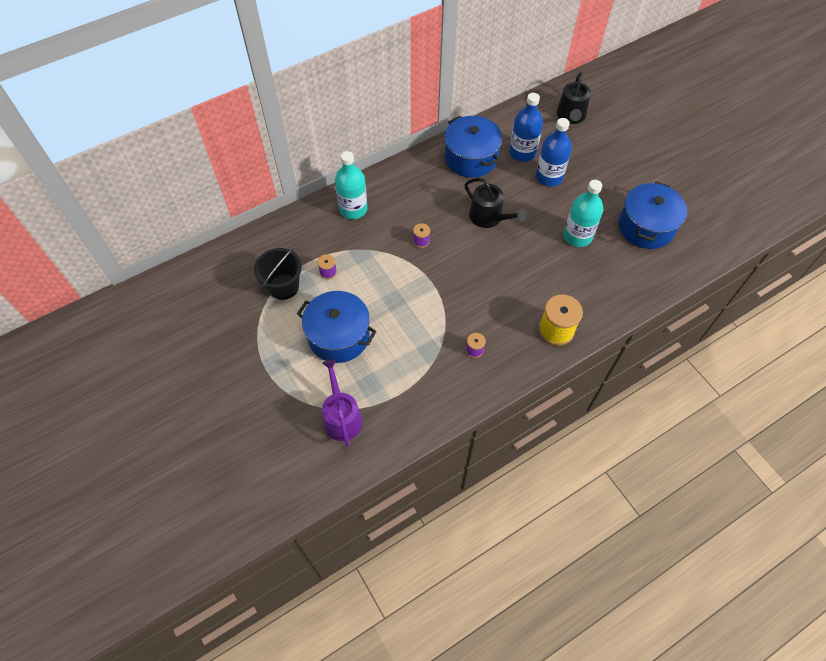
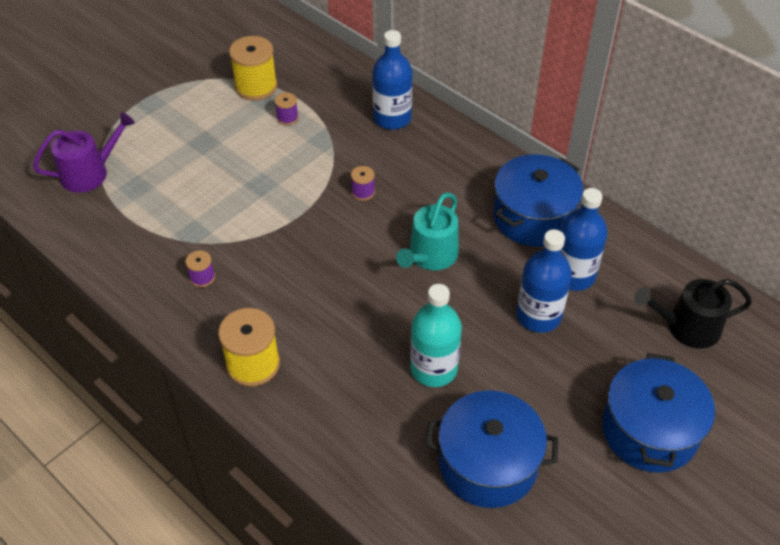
camera: 75 degrees right, 10 degrees down
(283, 286) = (256, 87): black bucket -> yellow spool
(339, 336) = (197, 147): blue pot -> blue pot (649, 430)
(353, 209) = (392, 118): turquoise bottle -> blue bottle
(489, 217) = (430, 256): black watering can -> turquoise watering can

